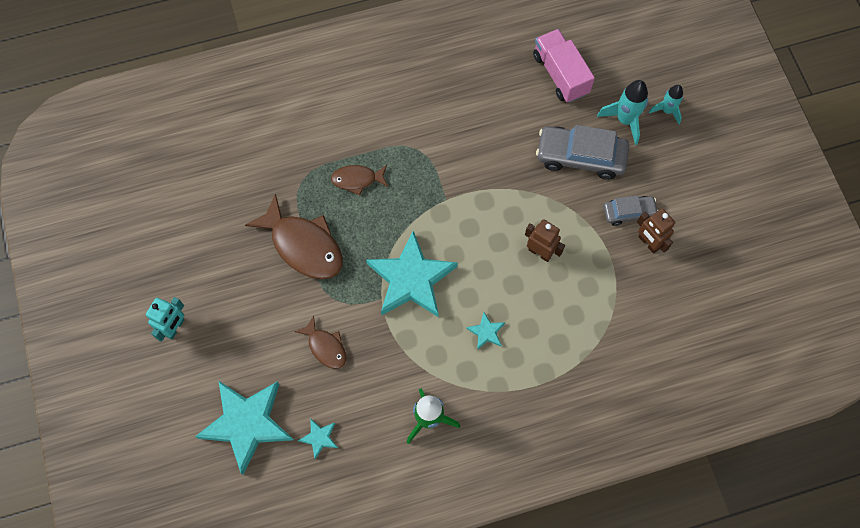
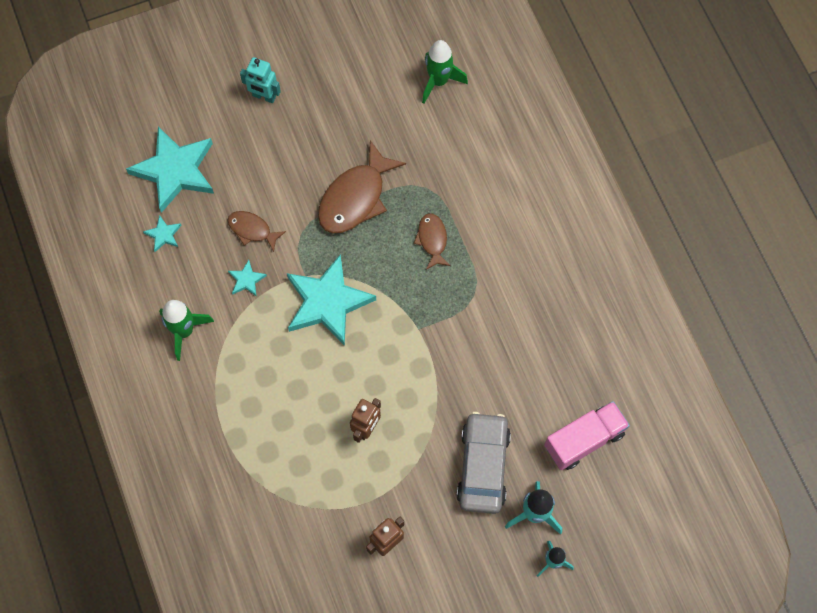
camera: 85 degrees right, 0 degrees up
(188, 159) = (438, 81): none -> green rocket
(325, 347) = (252, 230): brown fish -> brown fish turned 75 degrees clockwise
(486, 332) = (276, 379): turquoise star -> turquoise star (246, 280)
(629, 212) = (420, 520): grey car -> none

